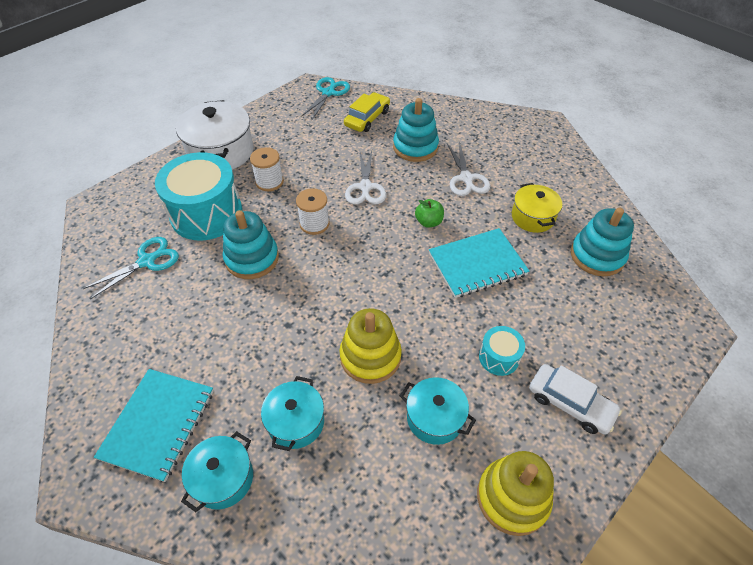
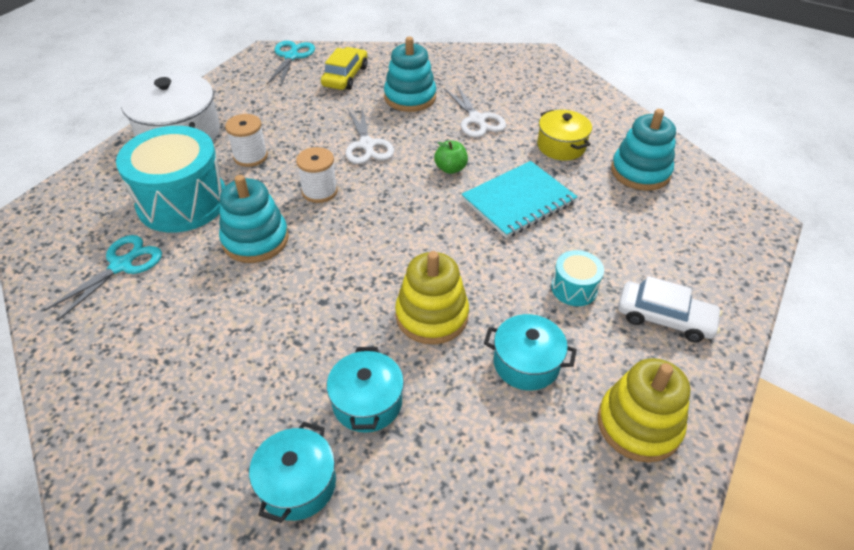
camera: 15 degrees left, 5 degrees down
(158, 424) = (194, 443): turquoise notebook -> none

